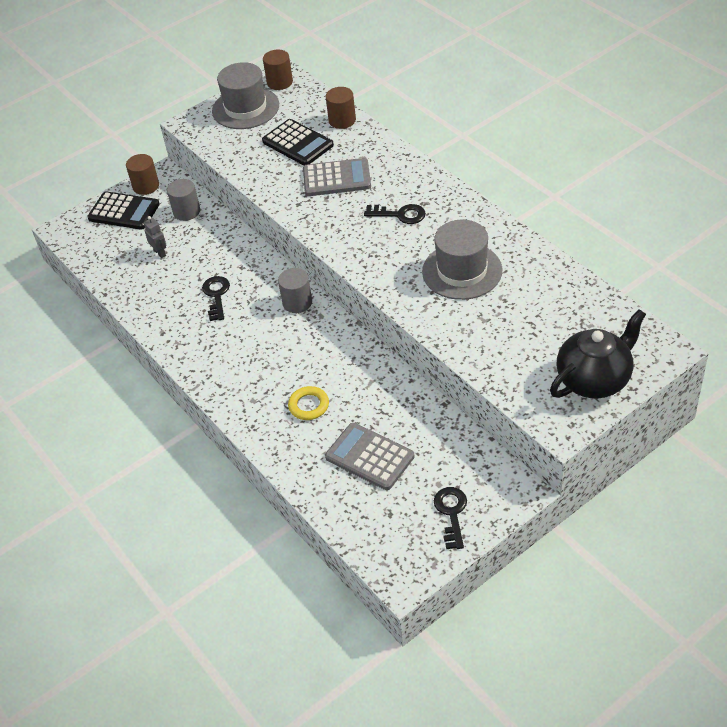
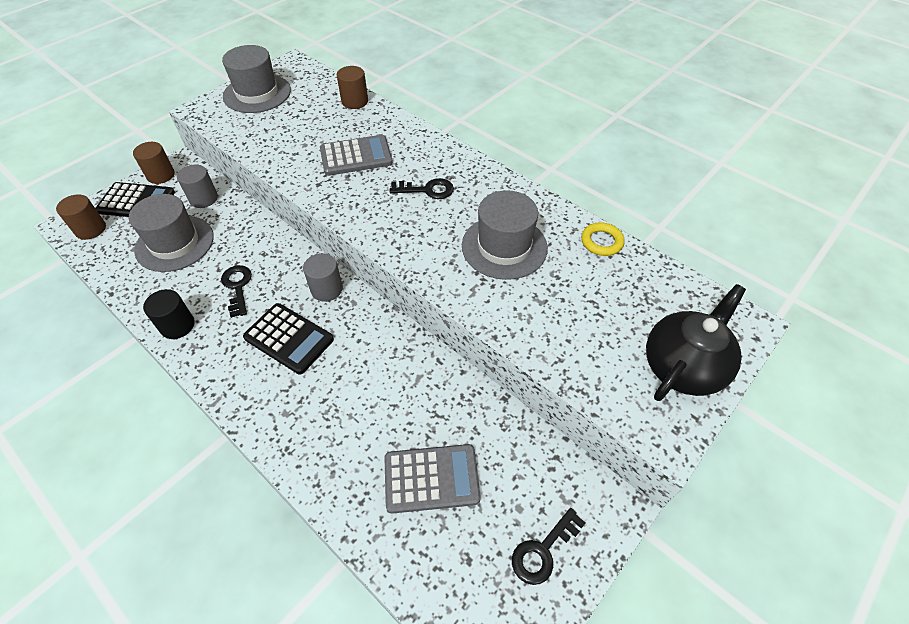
camera: 15 degrees left, 5 degrees up
(160, 253) = (174, 243): grey robot -> grey hat
(163, 325) = (177, 325): none -> black cylinder
(280, 82) = (290, 69): brown cylinder -> brown cylinder (90, 229)
(298, 143) = (312, 124): black calculator -> black calculator (289, 338)
(309, 405) = (351, 414): yellow ring -> yellow ring (601, 242)
(369, 457) = (431, 478): grey calculator -> grey calculator turned 150 degrees clockwise
(451, 513) = (543, 550): black key -> black key turned 120 degrees counterclockwise

